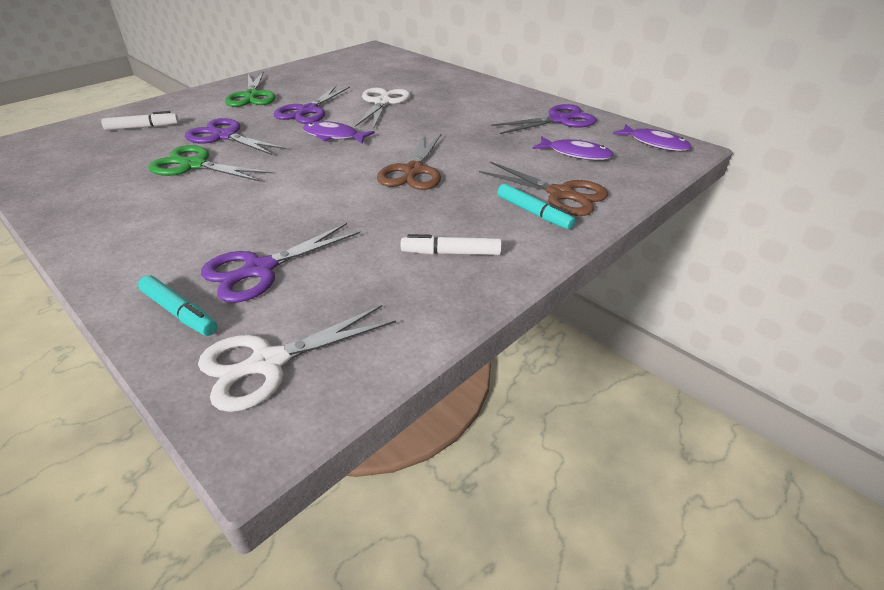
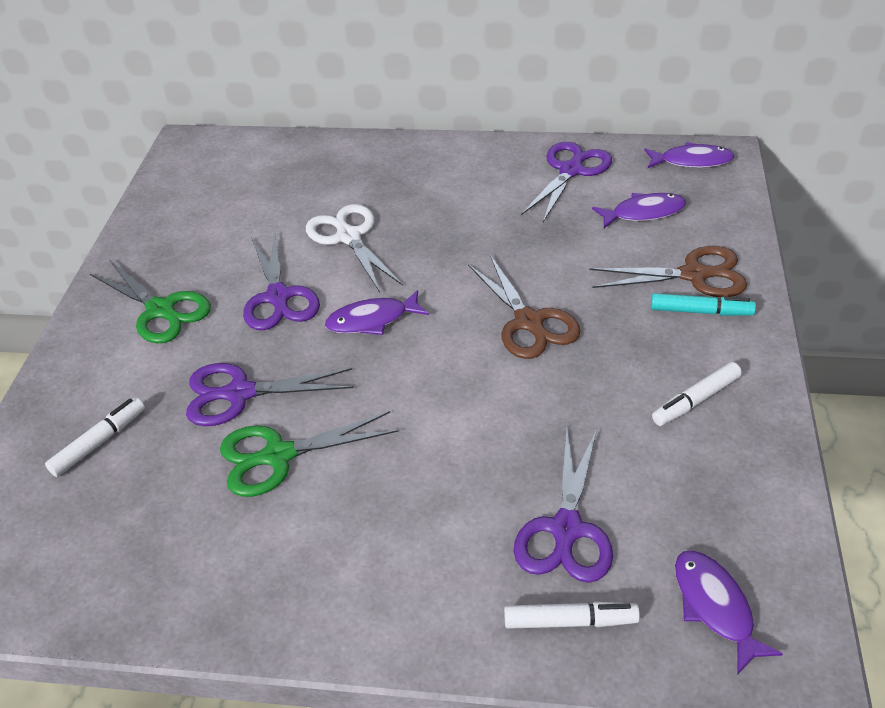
camera: 35 degrees left, 5 degrees up
(180, 312) = (570, 621): turquoise marker -> white marker
(267, 363) = (715, 607): white scissors -> purple fish

